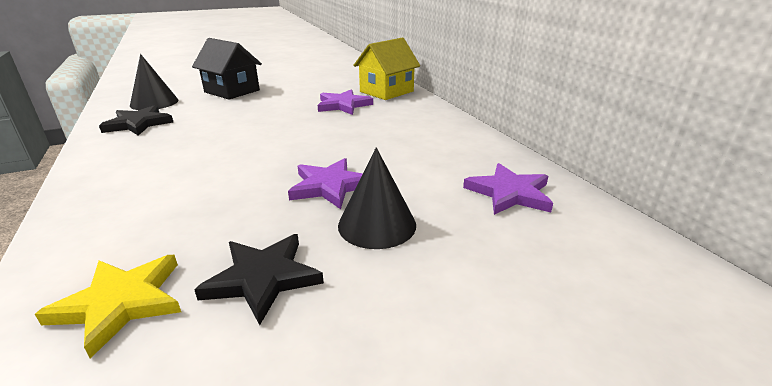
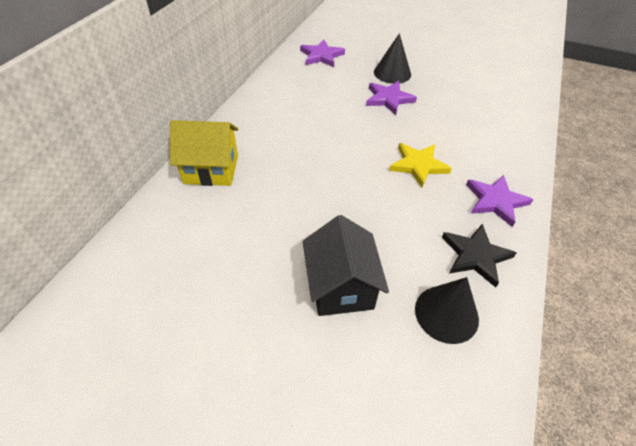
camera: 135 degrees left, 20 degrees up
(121, 303) = (503, 94): yellow star -> yellow star (418, 165)
(263, 278) = (451, 77): black star -> none
(343, 105) = (279, 170): purple star -> purple star (495, 201)

